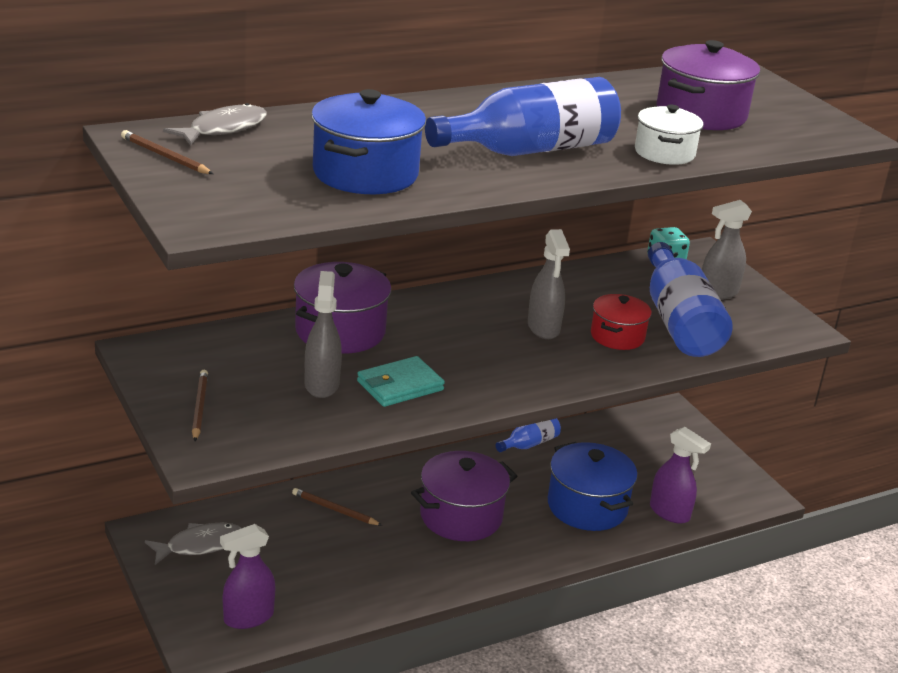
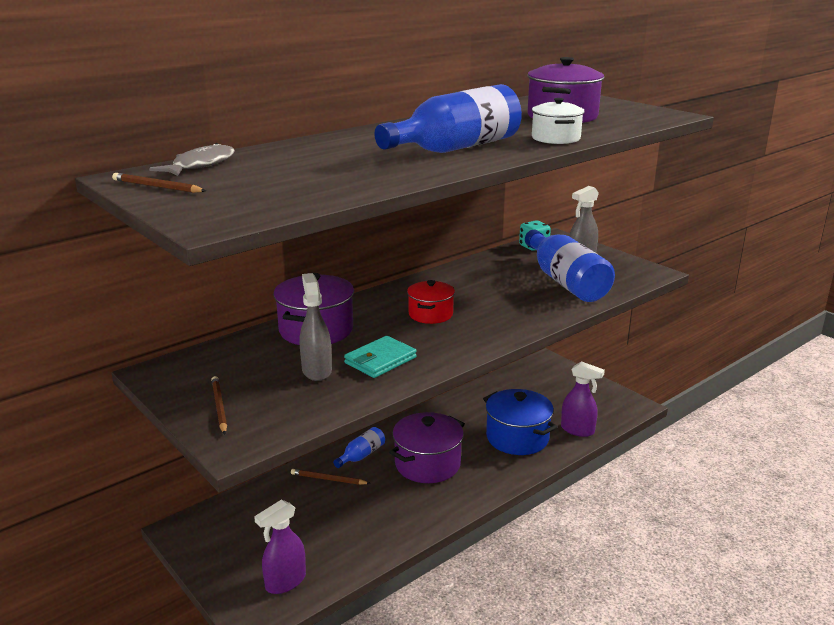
camera: 10 degrees left, 5 degrees down
(200, 545) = (227, 530): grey fish -> none
(365, 174) = (335, 176): blue pot -> none
(529, 444) = (457, 402): blue bottle -> blue bottle (361, 455)
(543, 328) = (471, 302): grey spray bottle -> none
(617, 336) = (527, 298): red pot -> red pot (430, 314)

